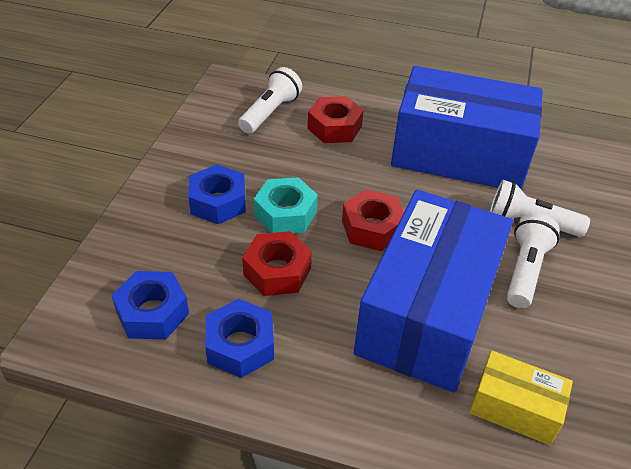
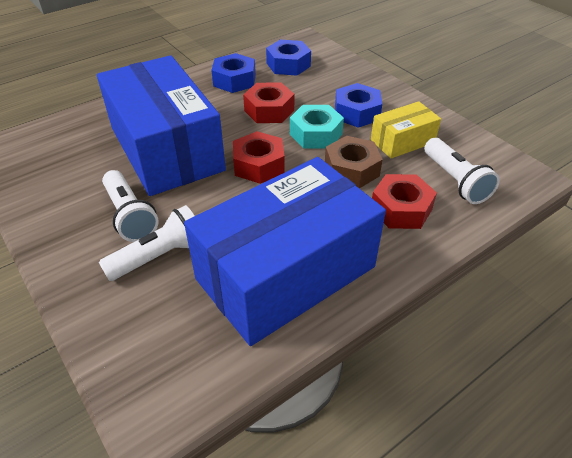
camera: 130 degrees right, 0 degrees up
(315, 169) = (351, 169): none -> brown nut
(514, 408) = (74, 143): yellow box -> yellow box (402, 141)

